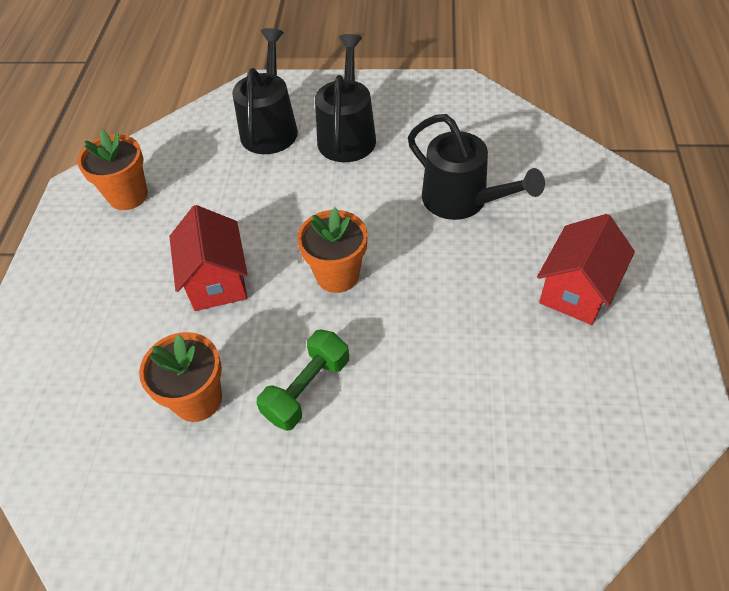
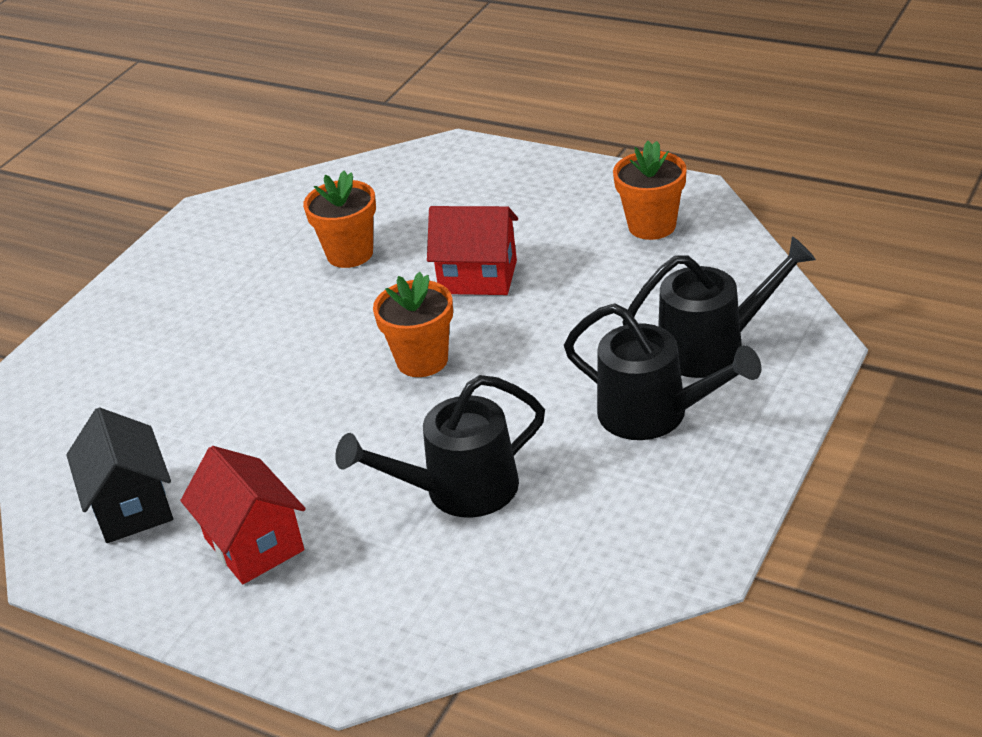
camera: 115 degrees right, 15 degrees down
(270, 127) = (713, 347): black watering can -> black watering can turned 45 degrees counterclockwise
(307, 389) = (305, 317): green dumbbell -> none
(595, 398) = (131, 506): none -> black house

